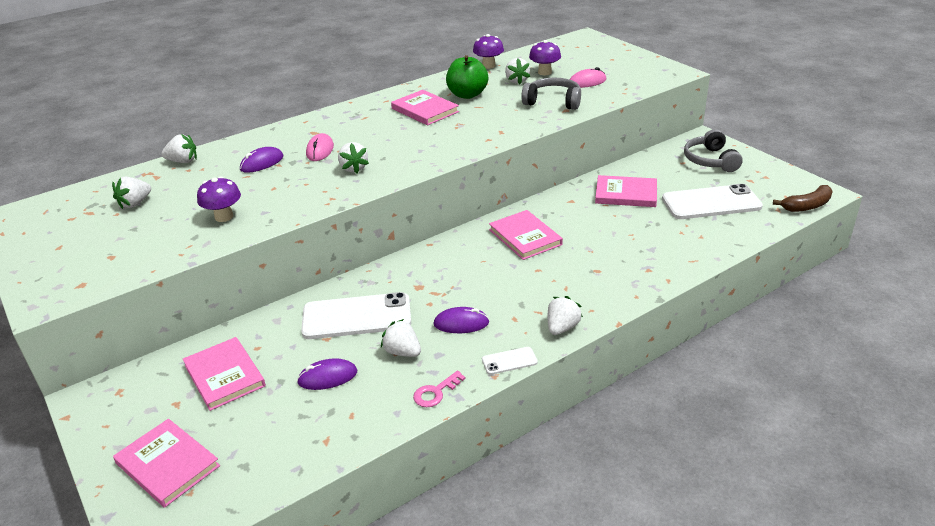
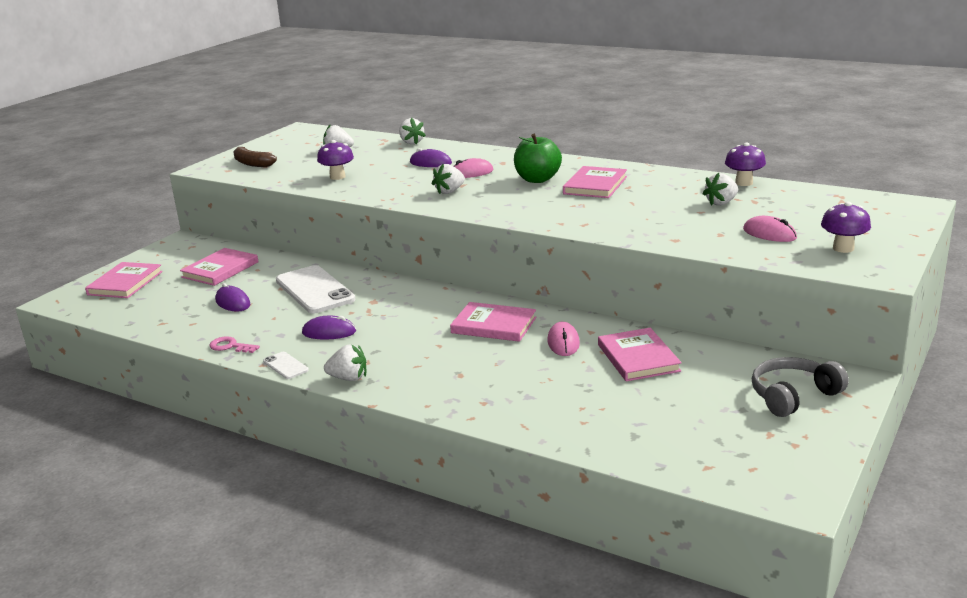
camera: 65 degrees right, 10 degrees down
(402, 352) = (277, 320): white strawberry -> none
(461, 323) = (329, 332): purple mouse -> purple mouse turned 60 degrees counterclockwise
(467, 95) = (654, 192): green apple -> green apple (537, 179)
(525, 237) = (493, 325): pink book -> pink book turned 75 degrees clockwise
(544, 72) = (765, 209): purple mushroom -> purple mushroom (843, 248)
(553, 102) = (689, 230): grey headphones -> none
(580, 215) = (563, 342): none -> pink mouse
(711, 203) = (674, 415): white phone -> none
(807, 206) = (741, 489): brown banana -> brown banana (252, 163)

